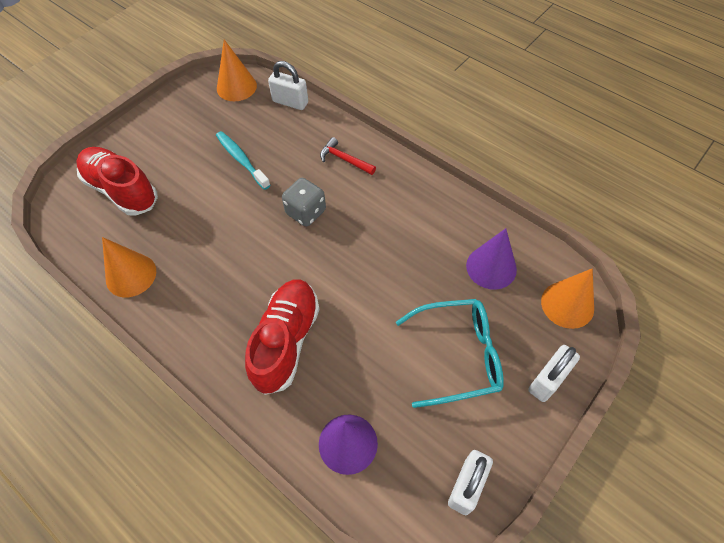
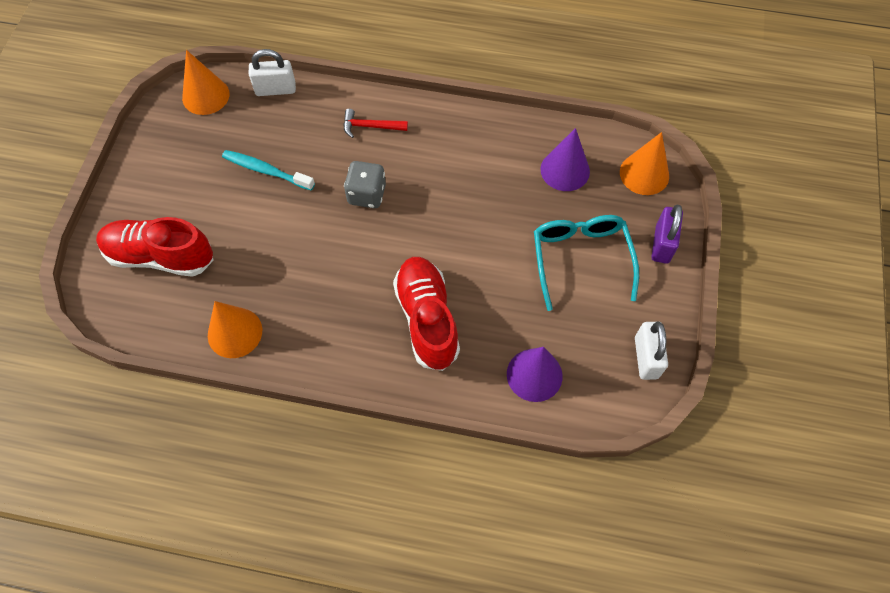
camera: 30 degrees left, 5 degrees up
(458, 355) = (581, 259): turquoise glasses -> turquoise glasses turned 60 degrees counterclockwise
(548, 380) = (662, 244): white padlock -> purple padlock

